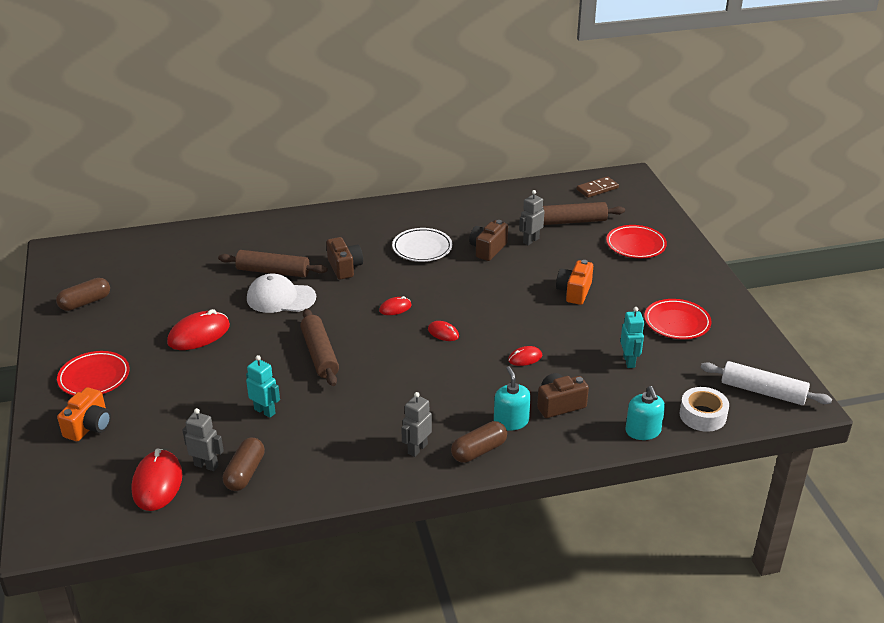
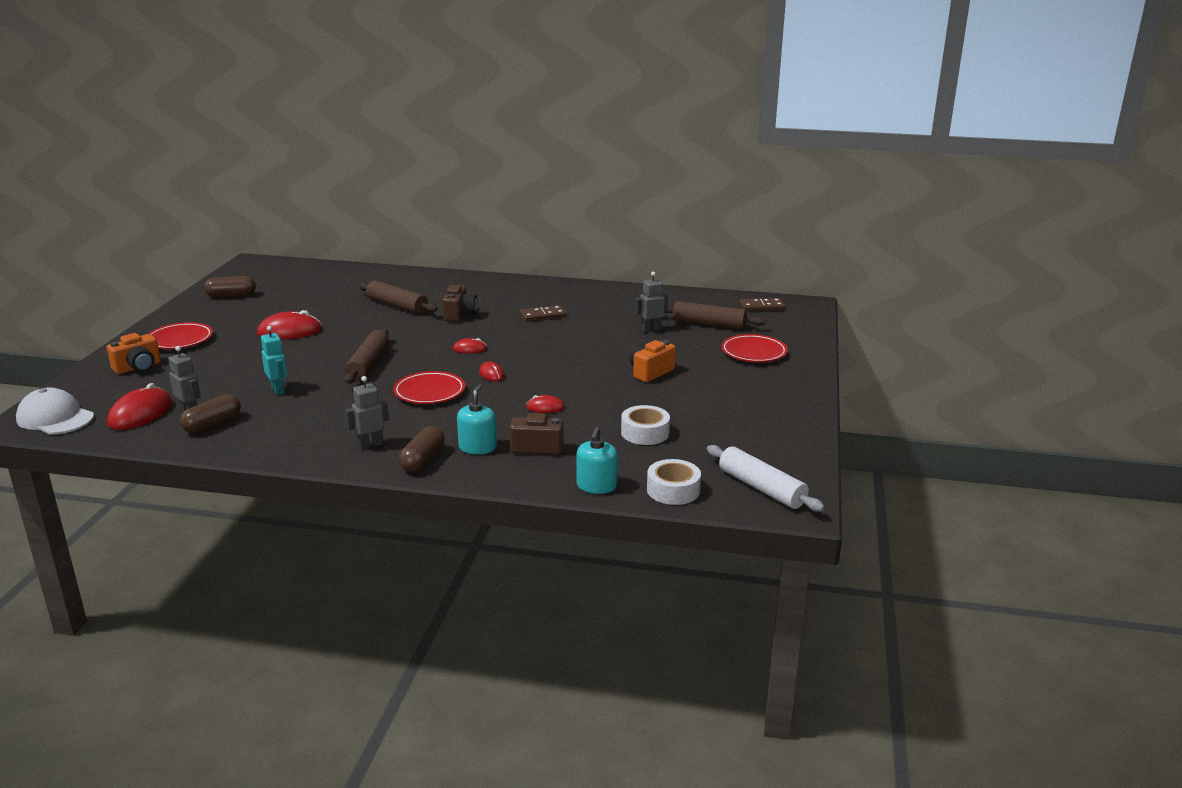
camera: 25 degrees right, 10 degrees down
(281, 298) = (382, 323): white cap -> white cap (55, 418)
(422, 248) = (543, 315): white plate -> brown domino
(479, 451) = (422, 460): brown capsule -> brown capsule turned 60 degrees counterclockwise
(487, 249) = (602, 327): brown camera -> none
(629, 361) = (645, 433): turquoise robot -> white tape
(677, 323) = (729, 416): red plate -> red plate (429, 392)

